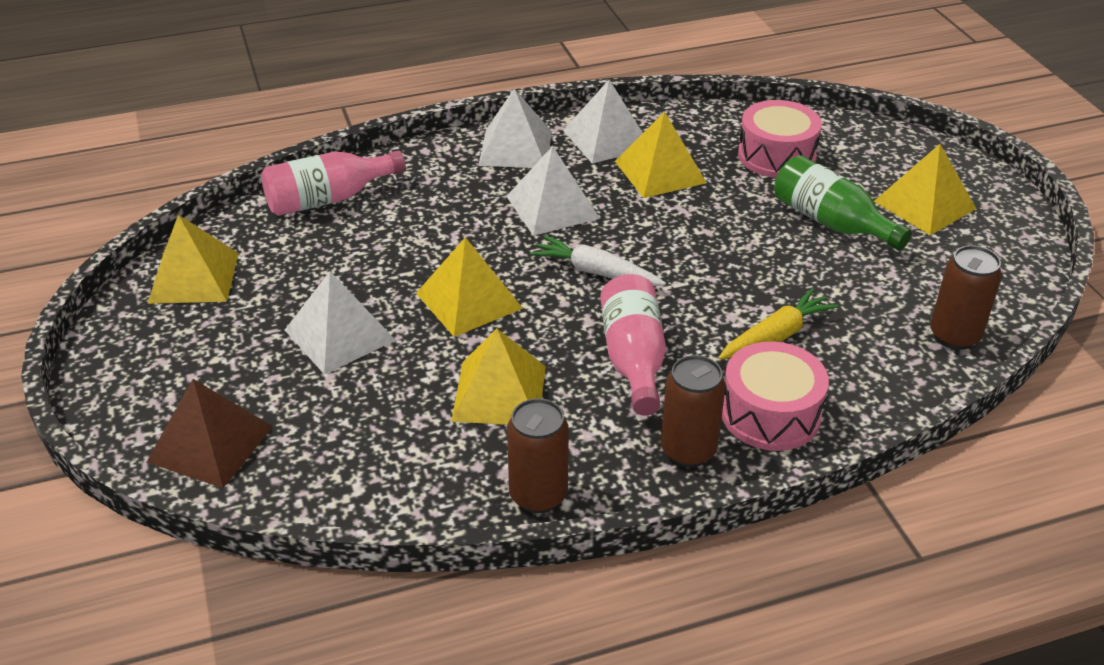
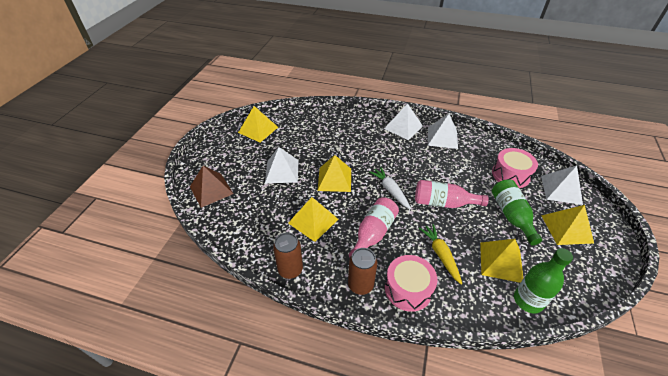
camera: 35 degrees right, 5 degrees up
(328, 199) = (322, 120): pink bottle -> pink bottle (443, 203)
(552, 207) = (397, 156): white pyramid -> white pyramid (561, 189)
(660, 172) = (452, 160): yellow pyramid -> yellow pyramid (501, 262)
(775, 336) = (440, 255): yellow carrot -> yellow carrot turned 105 degrees counterclockwise
(954, 336) = (528, 300): brown can -> green bottle

